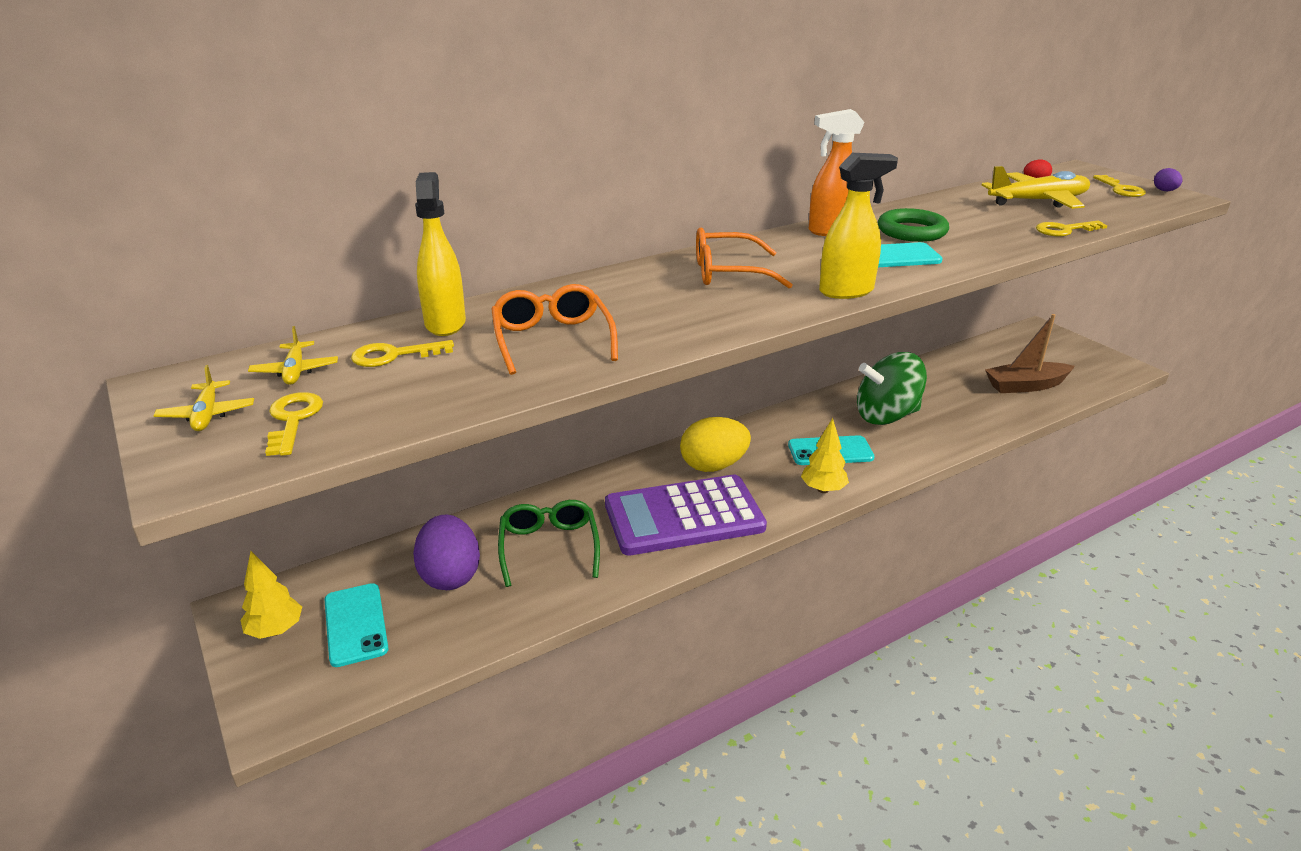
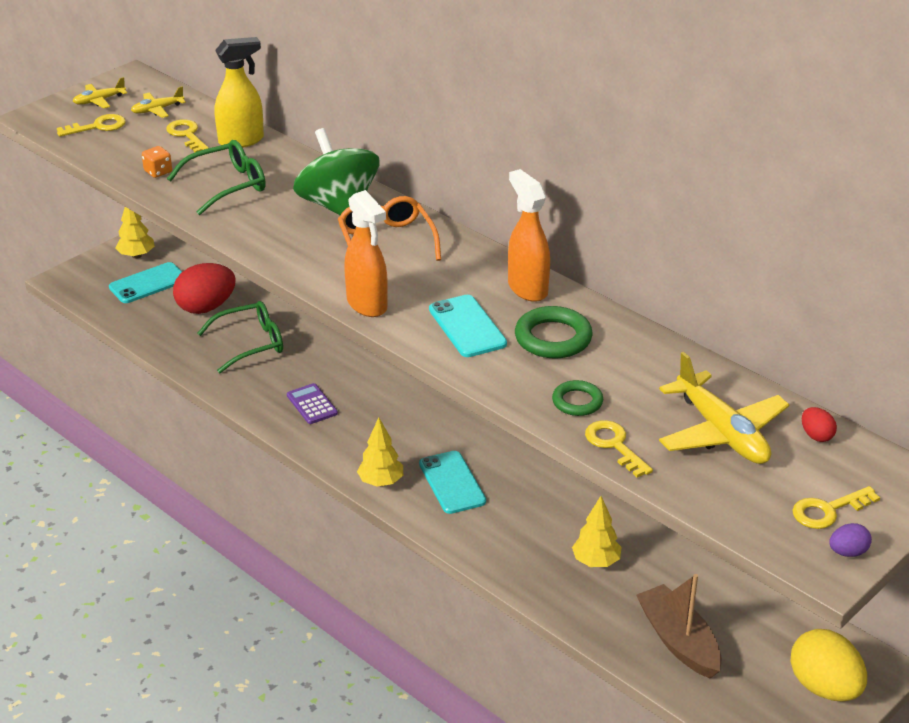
camera: 75 degrees right, 5 degrees up
(450, 575) = (206, 307): purple egg -> red egg
(478, 381) = (158, 172): none -> orange dice
(552, 340) = (227, 185): orange glasses -> green glasses
(684, 516) = (312, 404): purple calculator -> purple calculator, size x0.41
(713, 466) = (396, 411): yellow egg -> yellow egg (824, 687)
(847, 291) = (367, 305): yellow spray bottle -> orange spray bottle
(886, 416) = (543, 520): green spinning top -> green spinning top (338, 206)
(939, 402) = (596, 562): none -> yellow tree
(1006, 234) = (577, 402): none -> green ring

